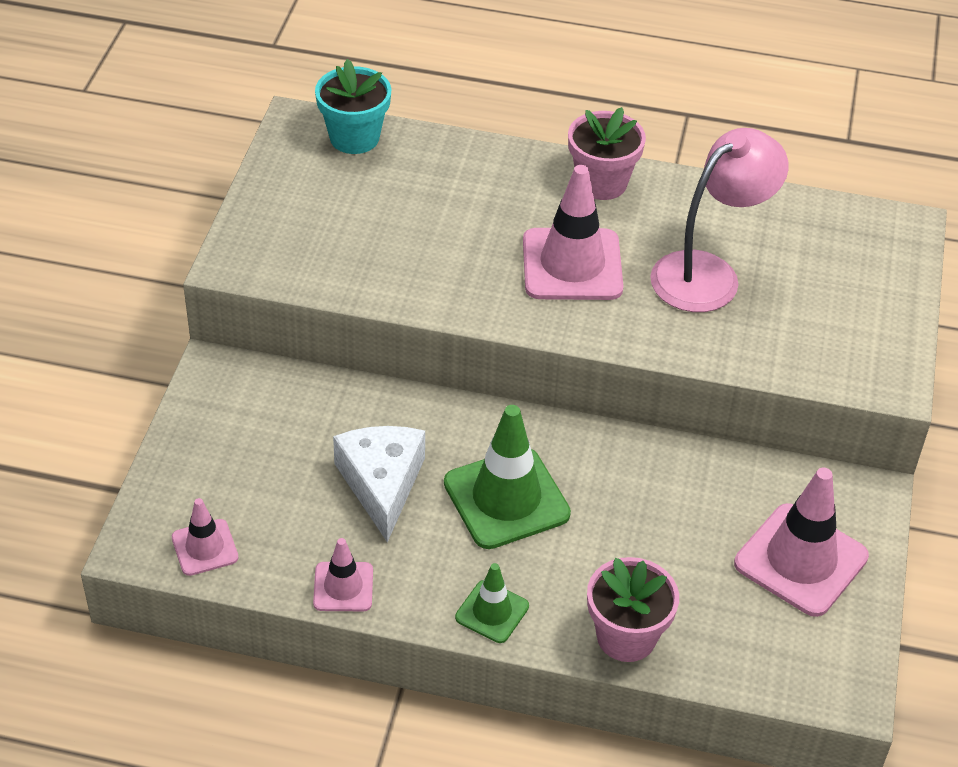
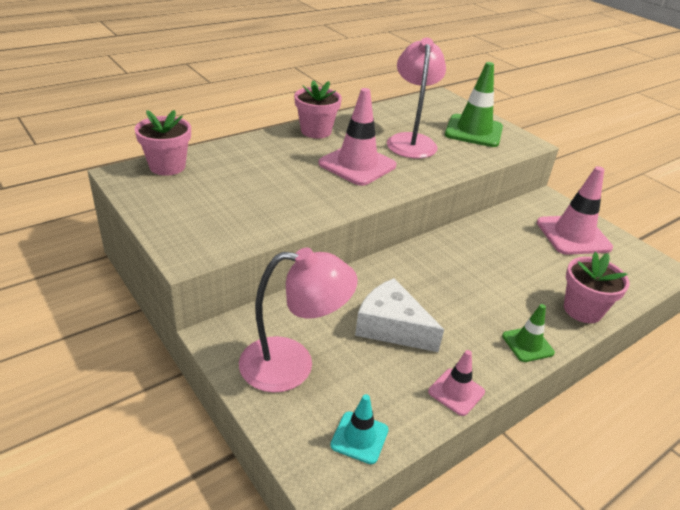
camera: 50 degrees left, 10 degrees down
(205, 547) = (359, 437): pink traffic cone -> turquoise traffic cone
(240, 445) = (292, 365): none -> pink lamp
(354, 137) = (167, 166): turquoise flower pot -> pink flower pot
(506, 498) = (450, 291): green traffic cone -> green traffic cone (473, 131)

